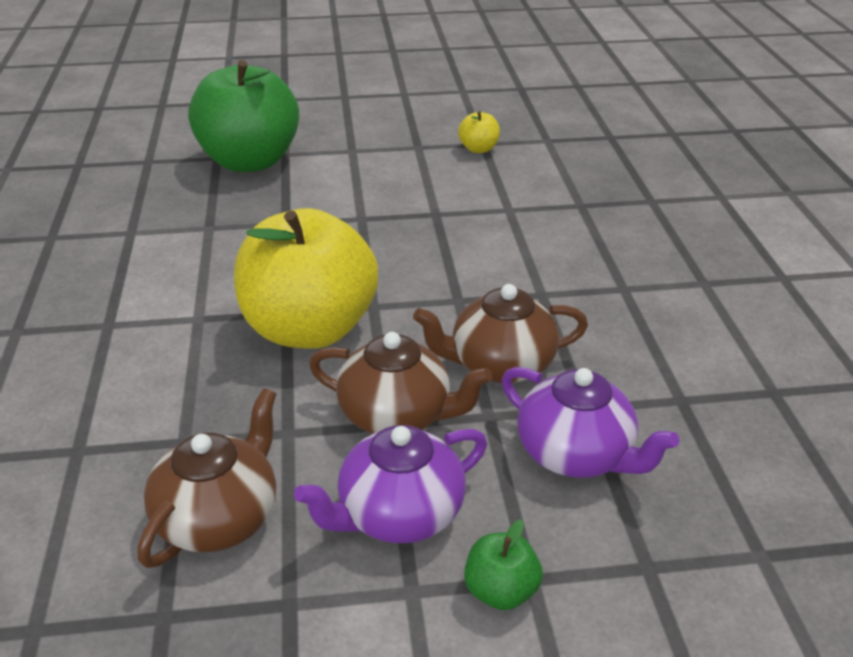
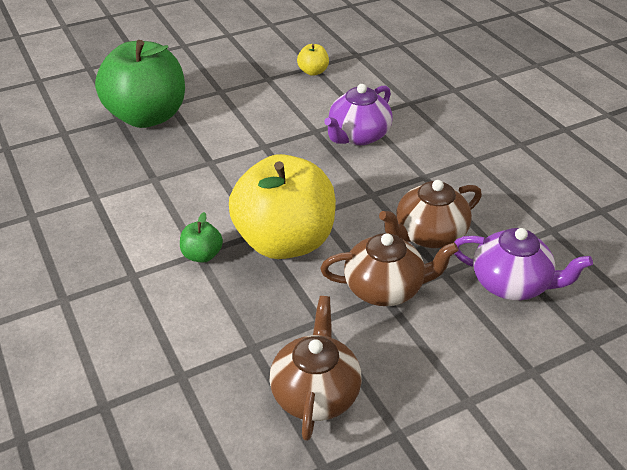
camera: 20 degrees left, 5 degrees up
(398, 514) = (429, 355): purple teapot -> purple teapot (358, 136)
(501, 591) = (520, 385): green apple -> green apple (202, 255)

